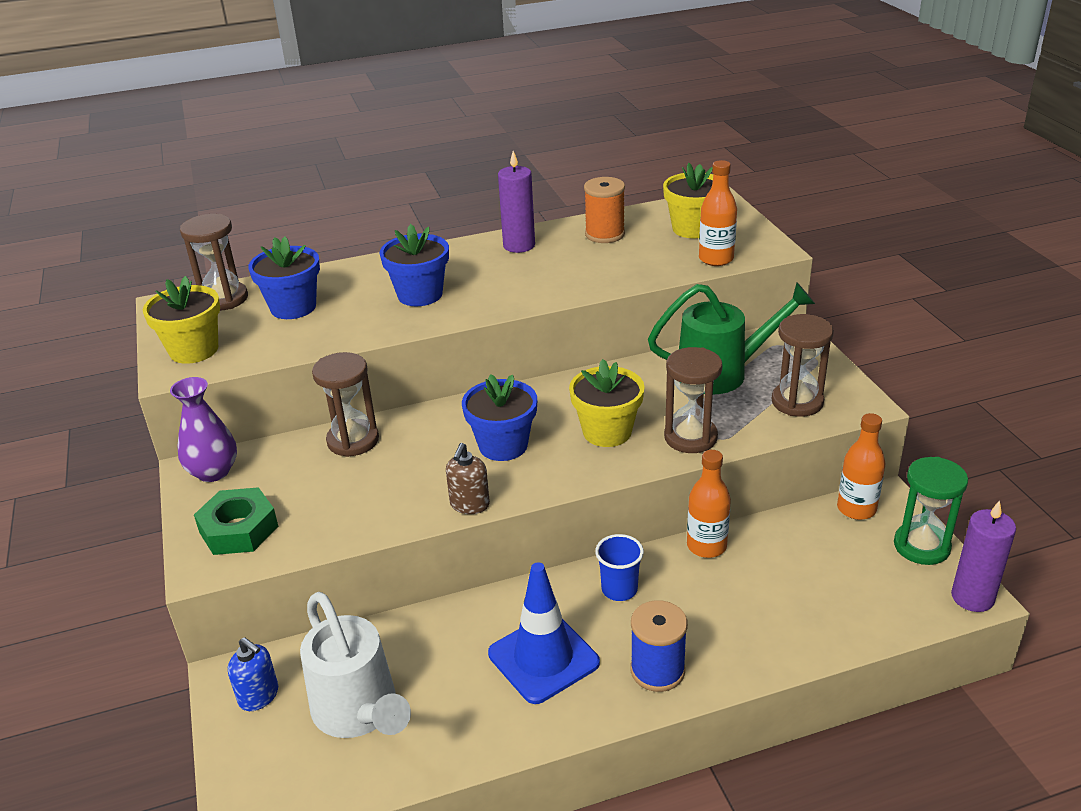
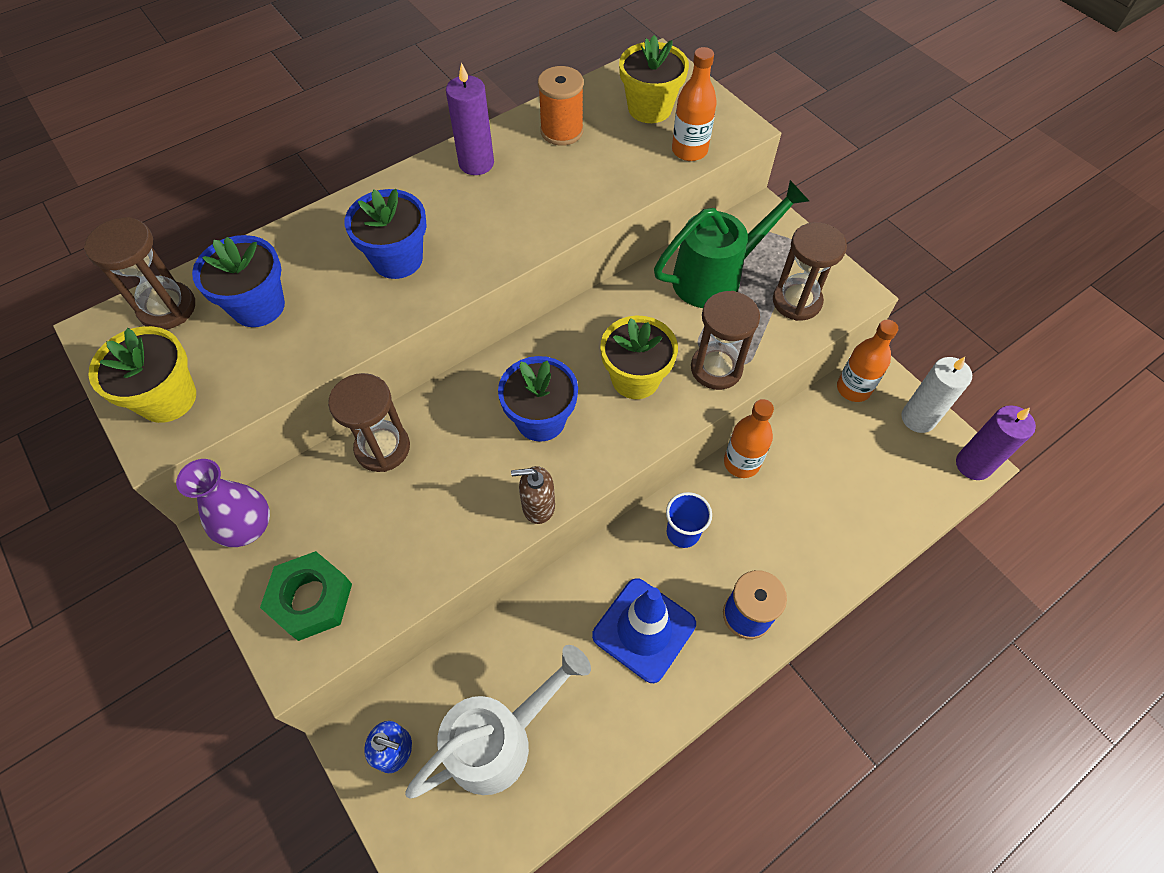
camera: 20 degrees left, 25 degrees up
(359, 712) = (499, 740): white watering can -> white watering can turned 75 degrees counterclockwise
(469, 505) = (538, 506): brown soap dispenser -> brown soap dispenser turned 90 degrees clockwise
(921, 546) = (918, 418): green hourglass -> white candle

